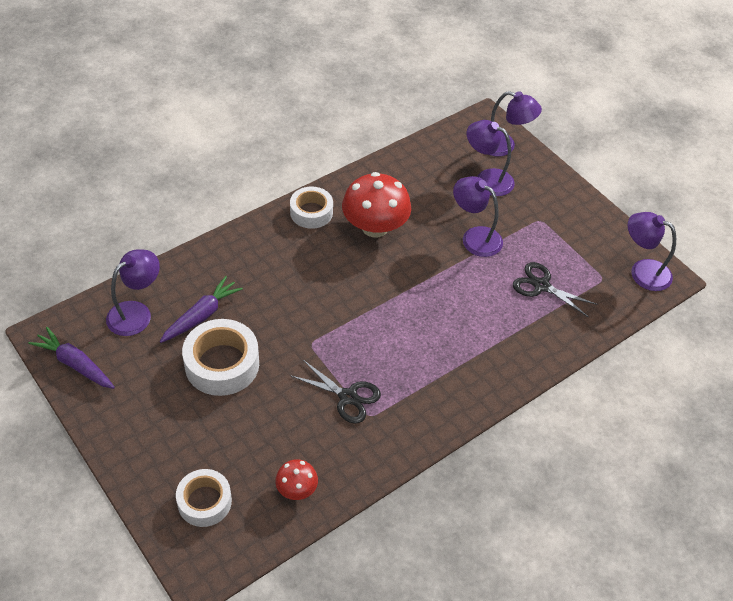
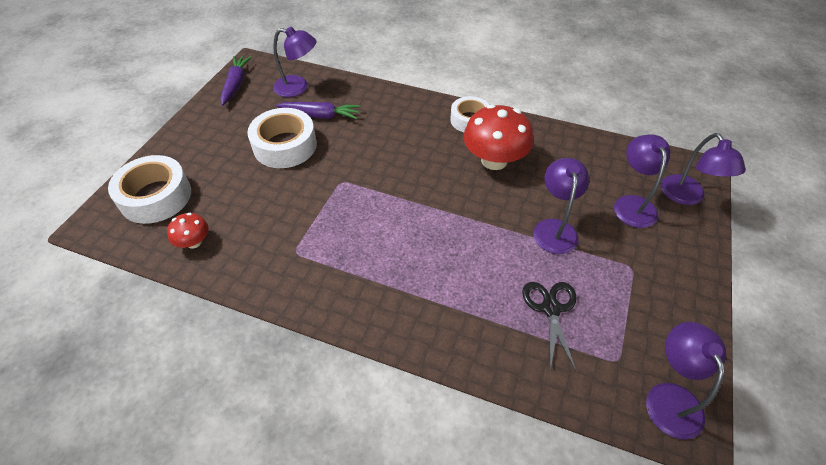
camera: 60 degrees right, 0 degrees up
(204, 502) = (156, 197): white tape -> white tape, size x1.53
(347, 397) = (305, 229): black scissors -> none

